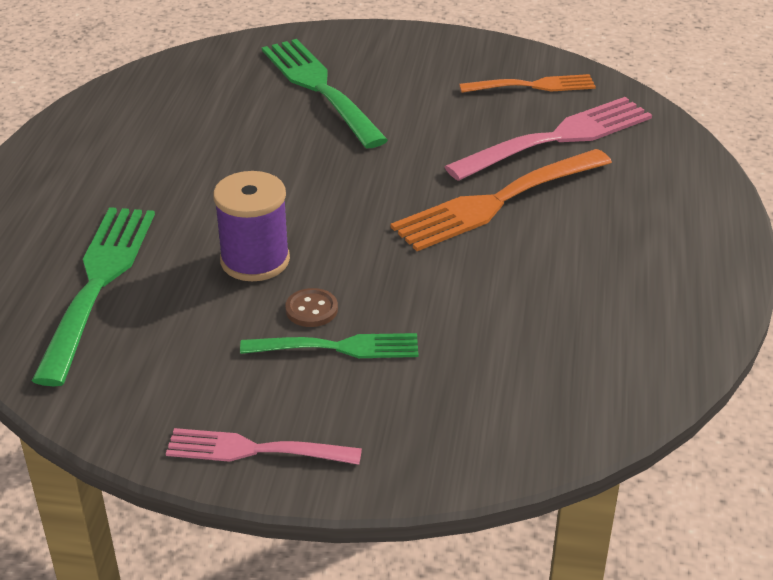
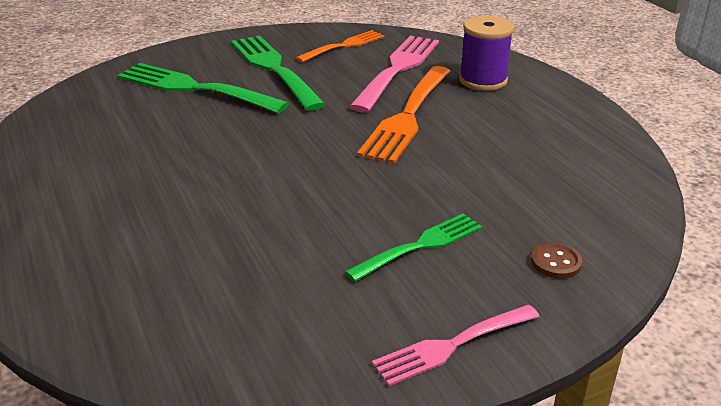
camera: 35 degrees left, 5 degrees down
(98, 284) = (168, 282): green fork -> green fork (274, 69)
(255, 260) = (283, 213): purple spool -> purple spool (483, 80)
(311, 309) = (368, 229): brown button -> brown button (556, 262)

